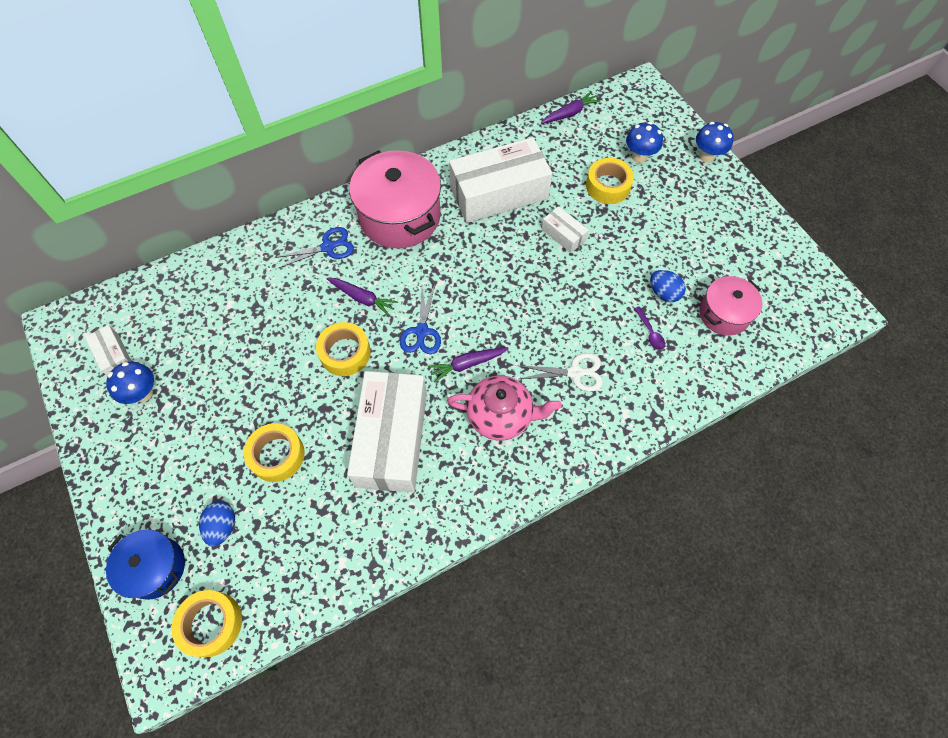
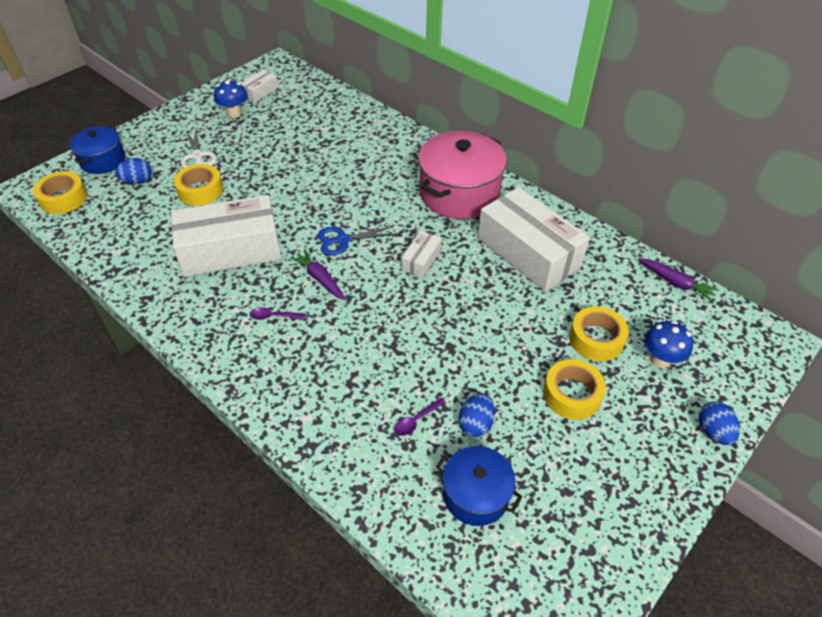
camera: 70 degrees right, 15 degrees down
(328, 247) = (403, 162): blue scissors -> none
(345, 353) = (303, 200): yellow tape -> yellow tape (572, 394)
(362, 298) = (361, 195): purple carrot -> none
(501, 416) = (273, 316): pink teapot -> purple spoon
(563, 235) = (506, 315): white box -> white box (421, 260)
(576, 372) = (340, 363): white scissors -> white scissors (198, 156)
(707, 156) = (713, 431): blue mushroom -> blue egg
(724, 314) = (476, 495): pink pot -> blue pot

